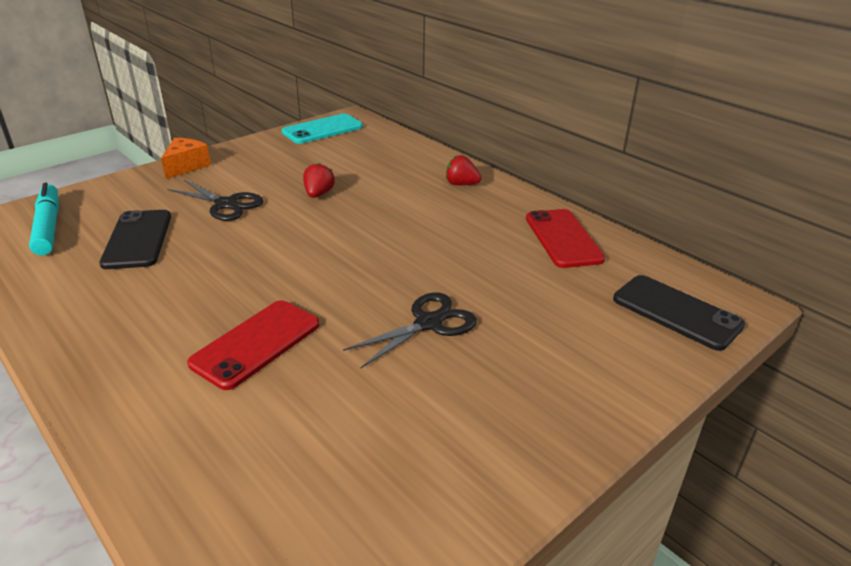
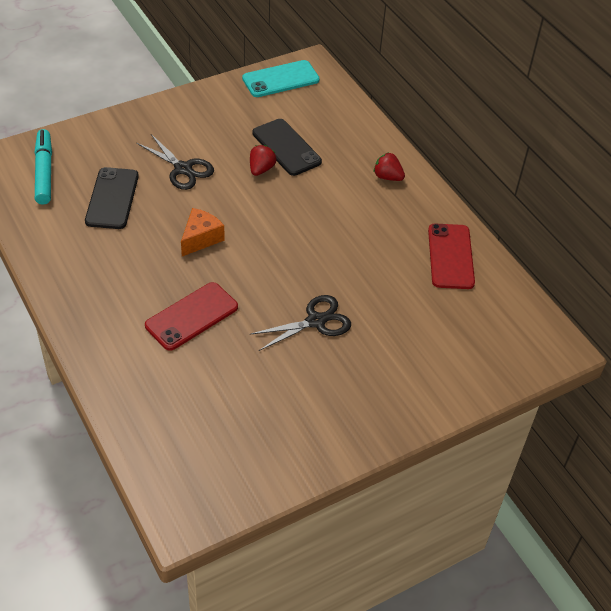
camera: 10 degrees right, 15 degrees up
(186, 166) = (153, 114): orange cheese -> orange cheese (201, 238)
(676, 312) = (505, 346): black phone -> black phone (286, 147)

